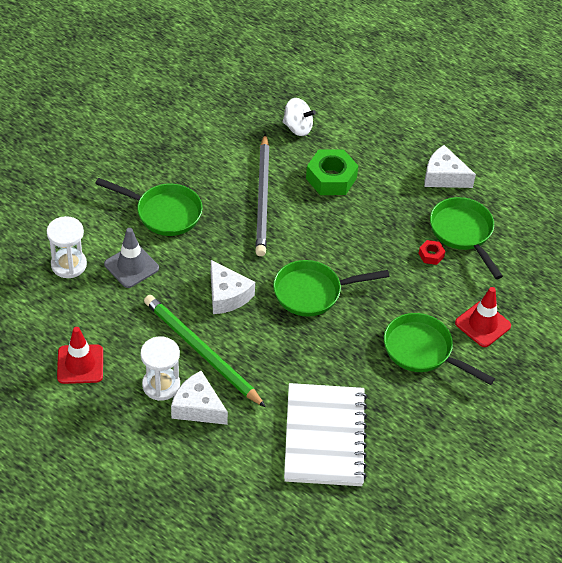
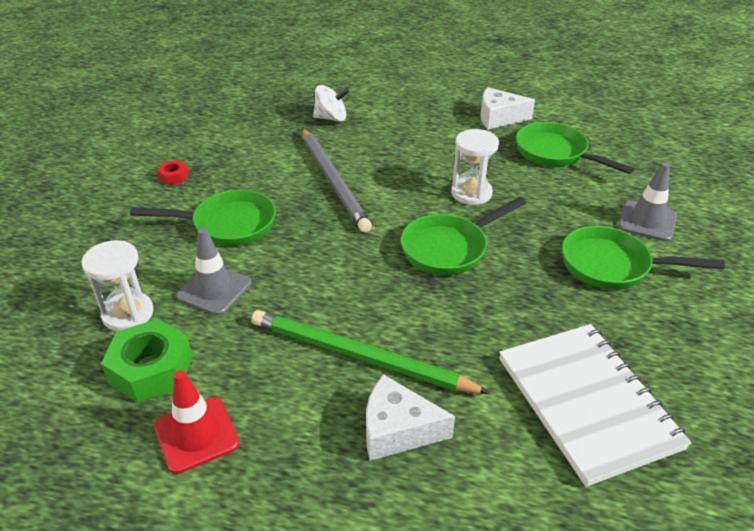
camera: 20 degrees left, 10 degrees down
(161, 385) = (329, 419): white hourglass -> white hourglass (471, 193)
(227, 295) = (353, 283): white cheese -> none
(331, 178) = (393, 147): green nut -> green nut (151, 369)
(431, 255) = (542, 179): red nut -> red nut (174, 177)
(482, 324) = (647, 221): red traffic cone -> grey traffic cone

